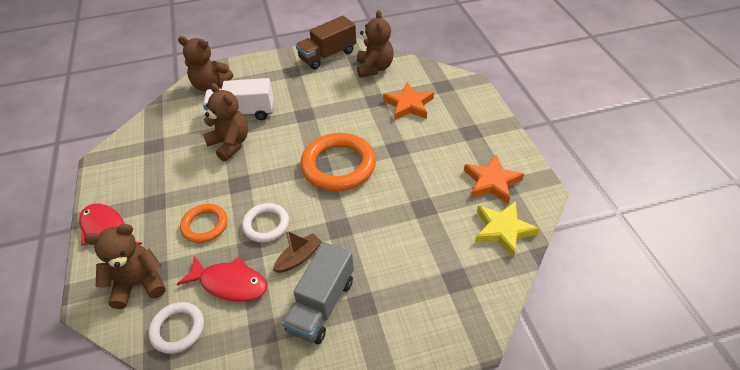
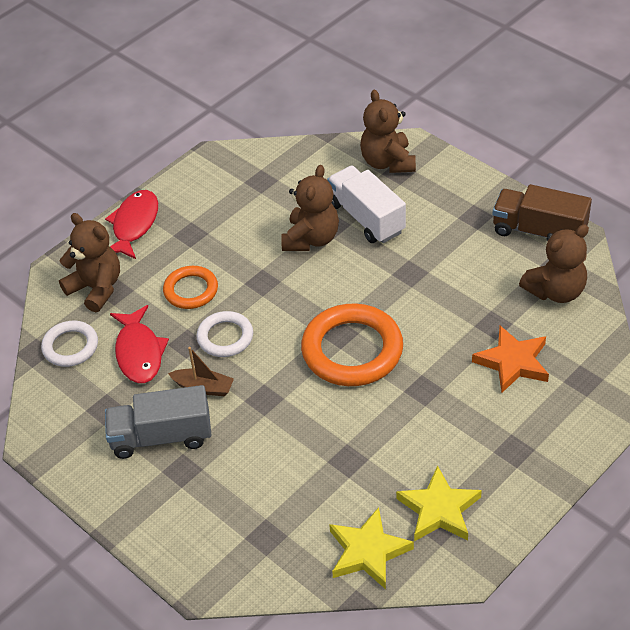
camera: 60 degrees right, 0 degrees up
(492, 182) = (439, 510): orange star -> yellow star

